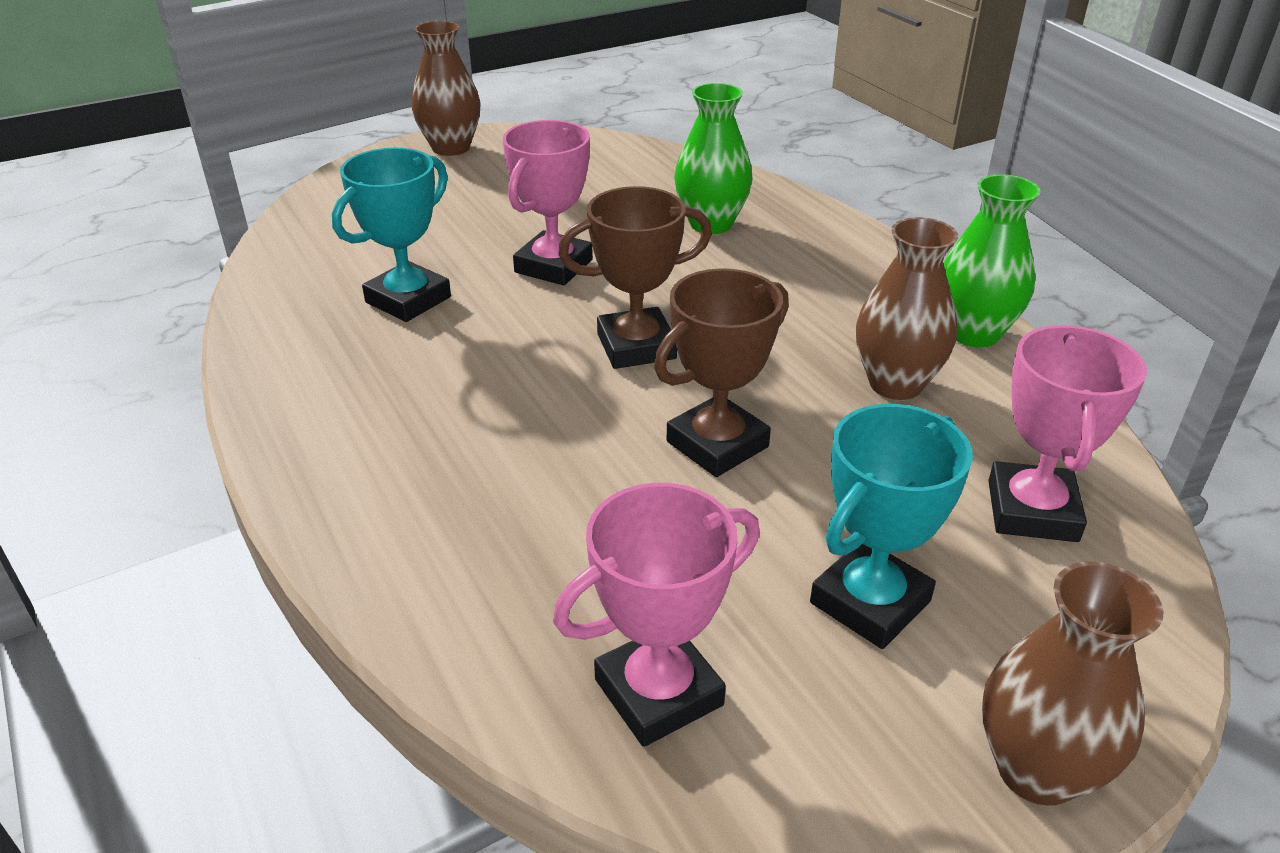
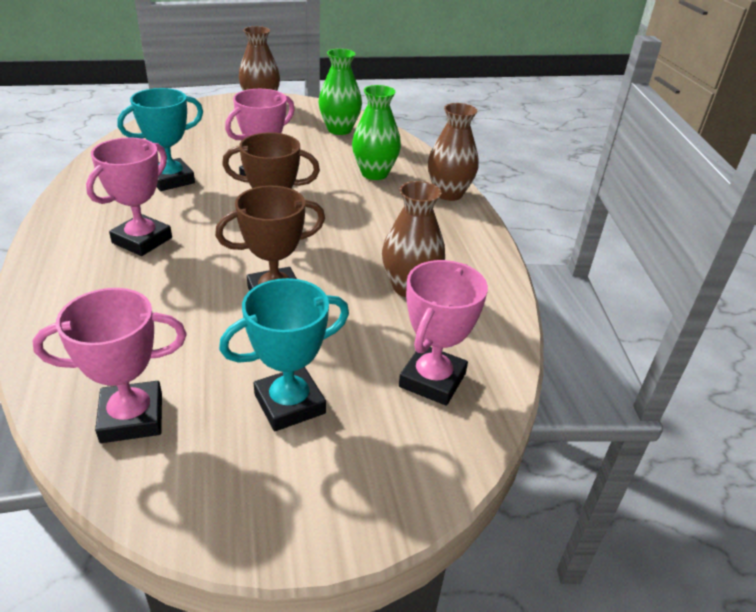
camera: 15 degrees right, 0 degrees up
(442, 408) = (142, 240): none -> pink trophy
(973, 333) = (484, 270): green vase -> green vase (339, 130)
(1037, 770) = (308, 525): brown vase -> brown vase (448, 194)

